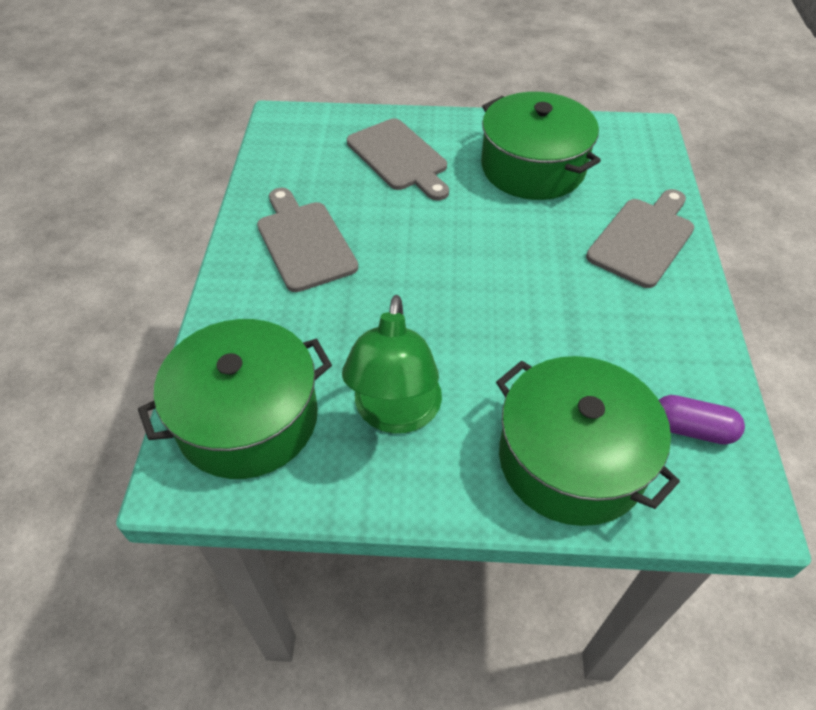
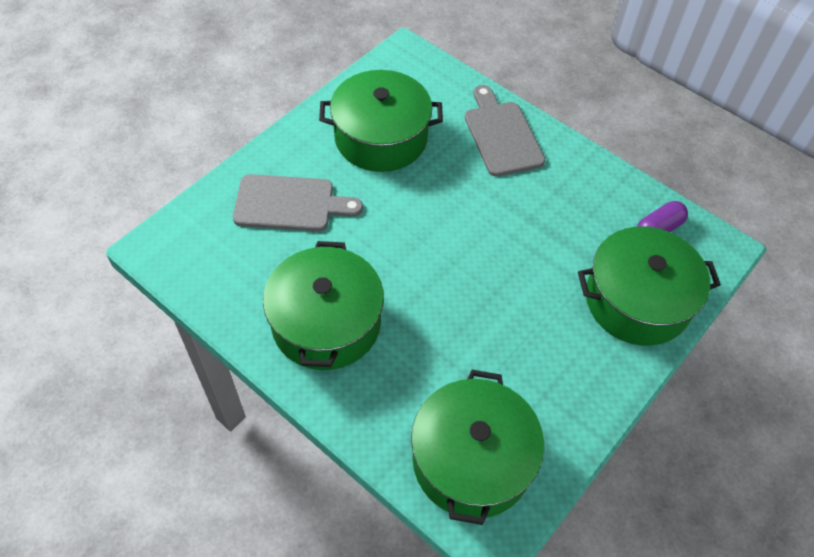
camera: 55 degrees left, 5 degrees up
(304, 242) = (326, 323): grey cutting board -> green pot
(395, 414) = (536, 368): green lamp -> none

